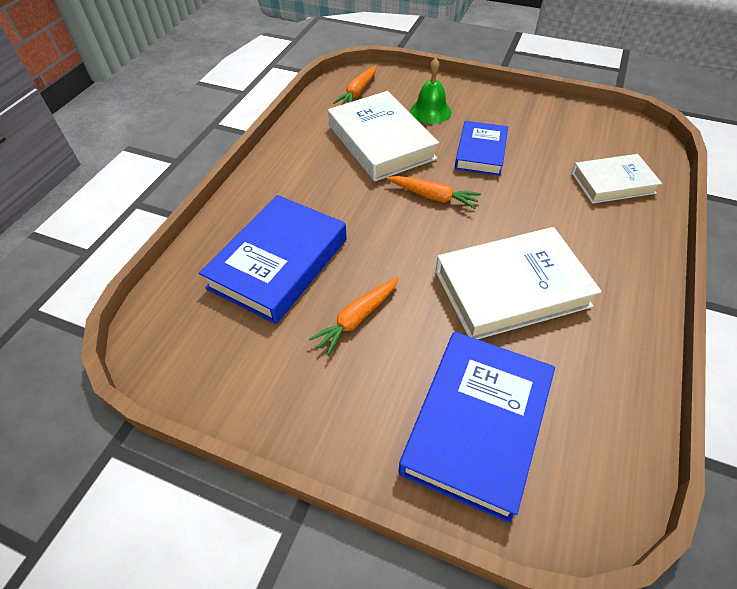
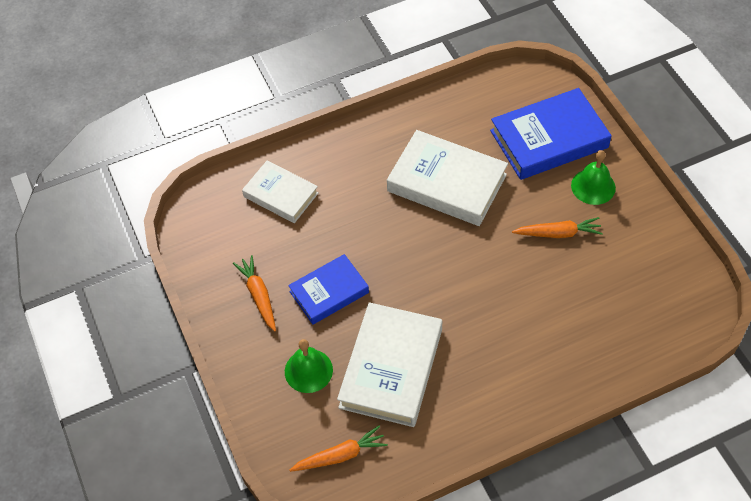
camera: 135 degrees left, 5 degrees up
(279, 263) = (576, 310): blue book -> none
(369, 401) = (593, 186): none -> green bell
(433, 197) = (414, 281): orange carrot -> orange carrot (259, 295)

